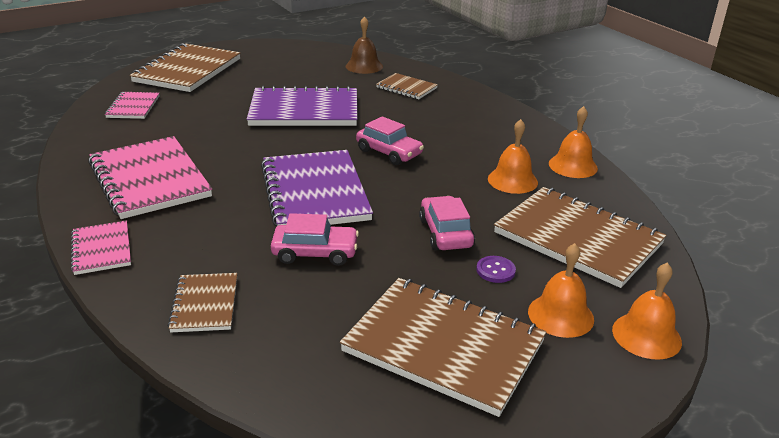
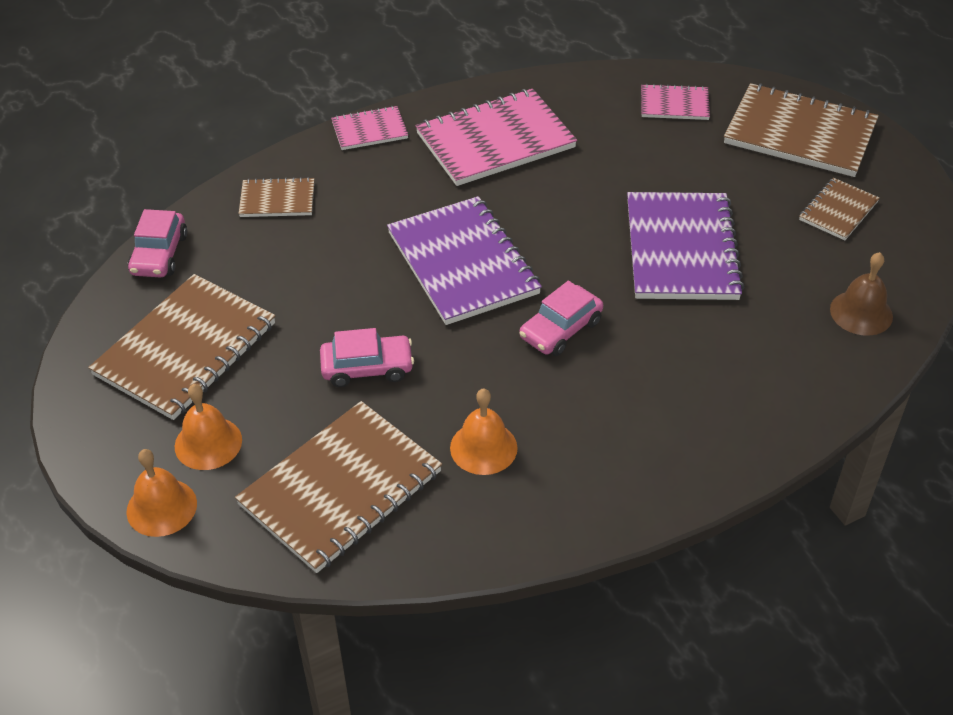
camera: 95 degrees right, 15 degrees up
(315, 192) = (462, 263): purple notebook -> purple notebook turned 75 degrees clockwise
(315, 253) = (344, 265): pink car -> pink car (159, 254)
(406, 88) = (780, 359): brown notebook -> brown notebook (838, 211)
(495, 270) = (291, 402): purple button -> none
(573, 166) = (523, 525): orange bell -> none

